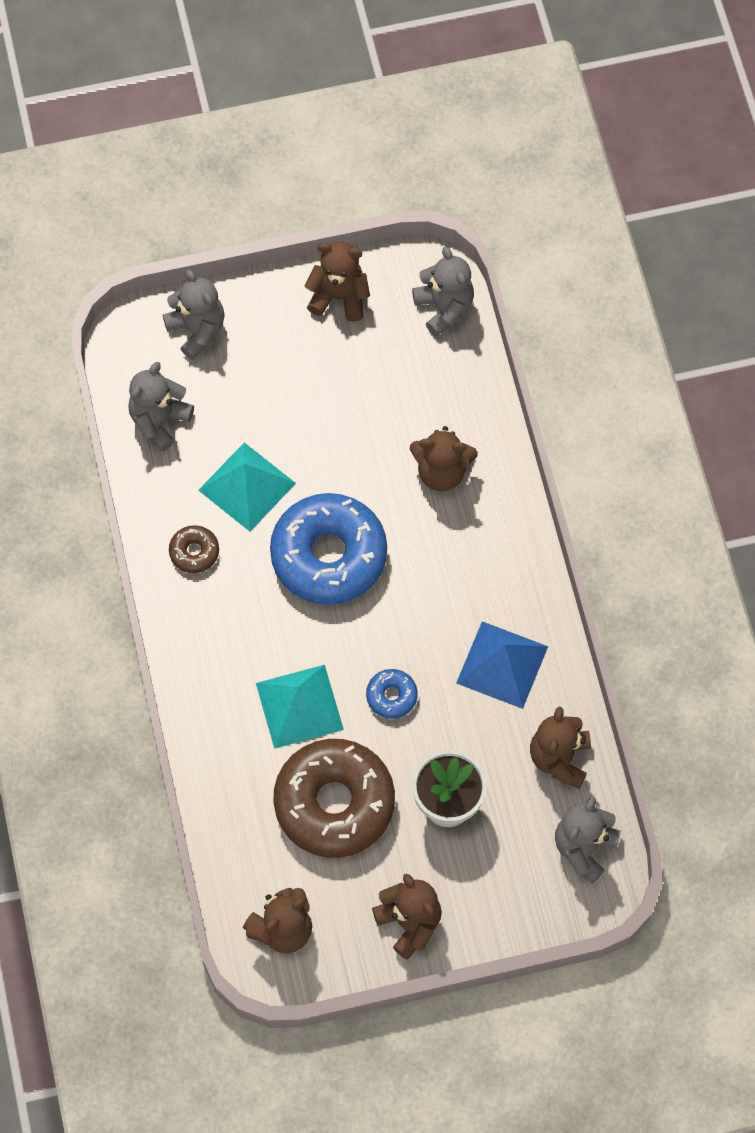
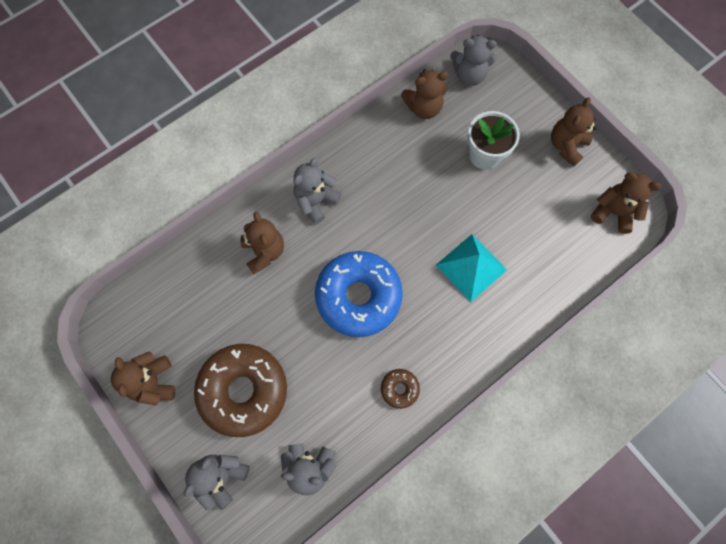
camera: 115 degrees left, 5 degrees up
(246, 486) = (333, 376): turquoise pyramid -> none
(334, 803) = (521, 218): brown donut -> brown donut (243, 391)
(391, 696) = (435, 215): blue donut -> none
(444, 308) = (136, 304): grey teddy bear -> grey teddy bear (316, 201)
(502, 664) = (381, 161): blue pyramid -> none

